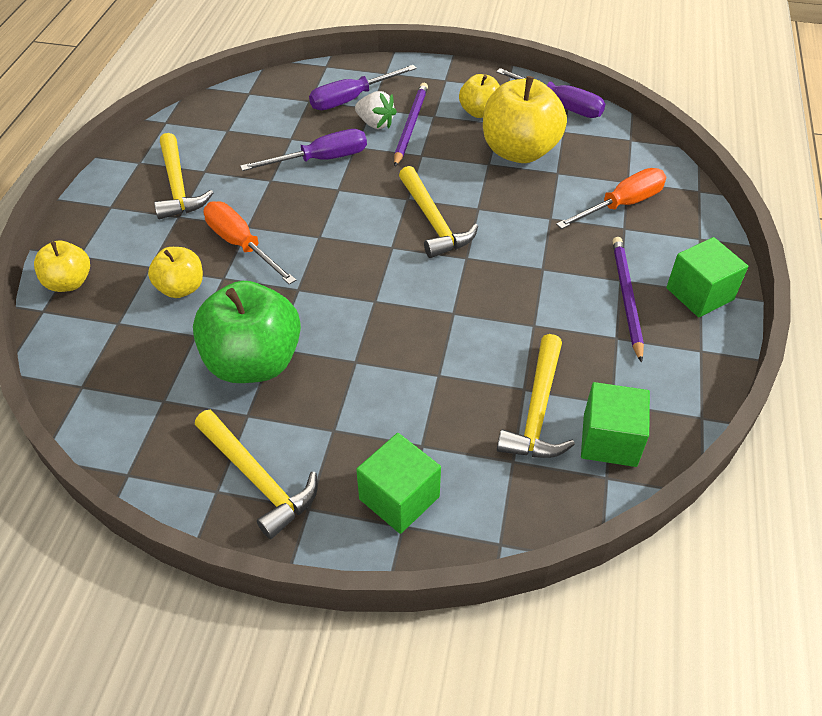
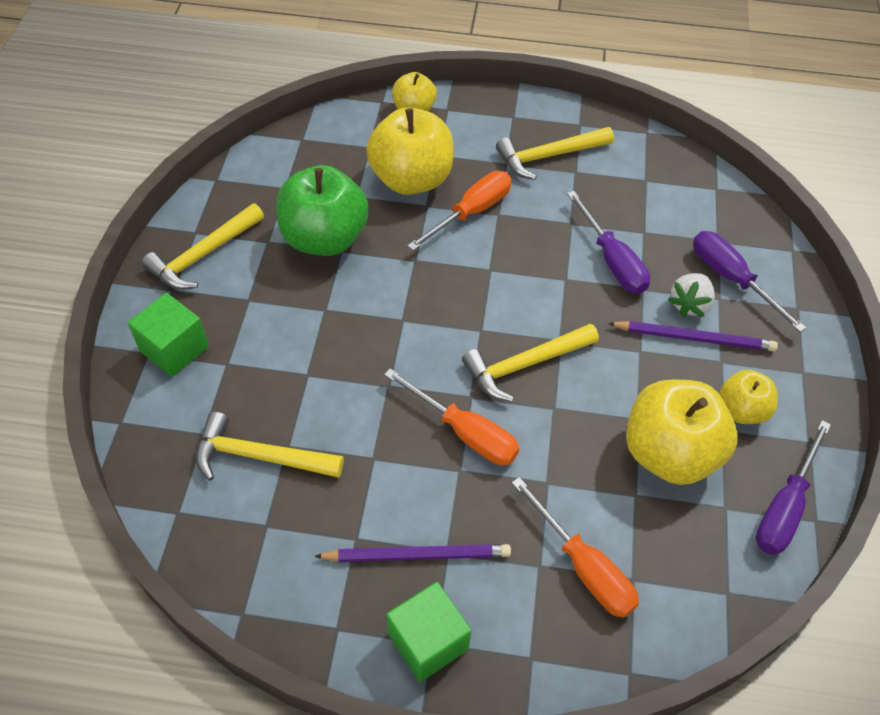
camera: 85 degrees right, 5 degrees up
(181, 288) = (411, 179): yellow apple -> yellow apple, size x1.82
(504, 263) = (465, 432): none -> orange screwdriver
(609, 440) = (219, 519): green cube -> none

